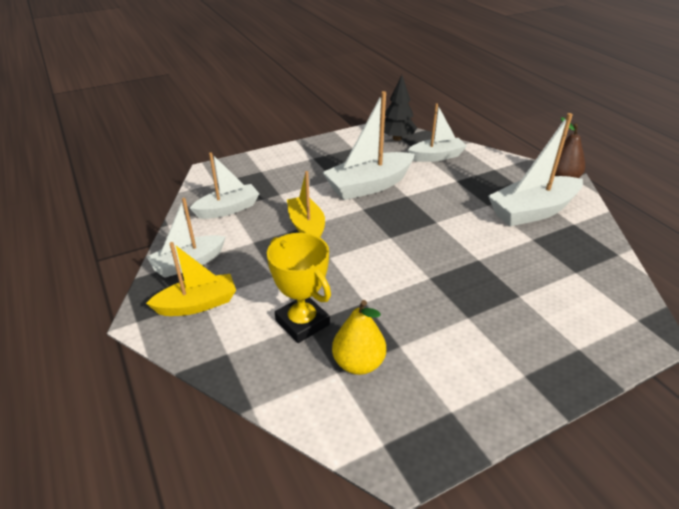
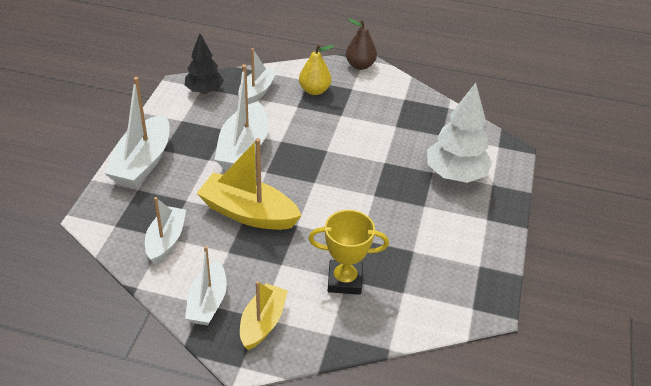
camera: 50 degrees left, 5 degrees up
(306, 227) = (248, 213): yellow boat -> yellow boat, size x1.55
(358, 363) = (407, 278): yellow pear -> yellow pear (314, 90)
(533, 211) = (372, 103): white boat -> white boat (142, 162)
(543, 313) = (455, 174): none -> white tree

